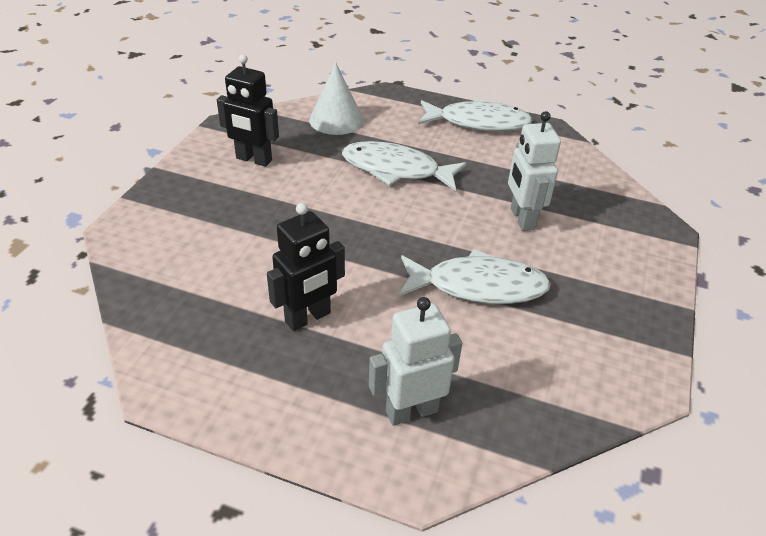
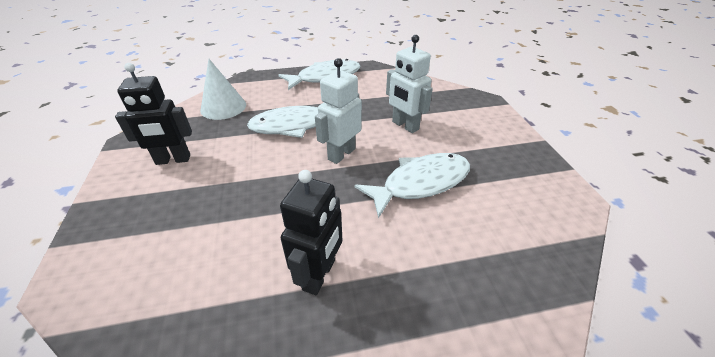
camera: 30 degrees left, 0 degrees up
(411, 411) = (467, 312): white robot -> white robot (341, 154)

